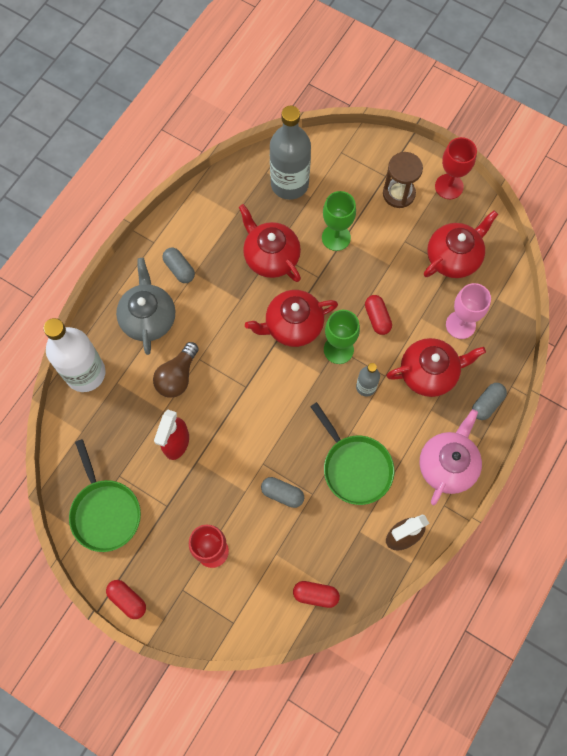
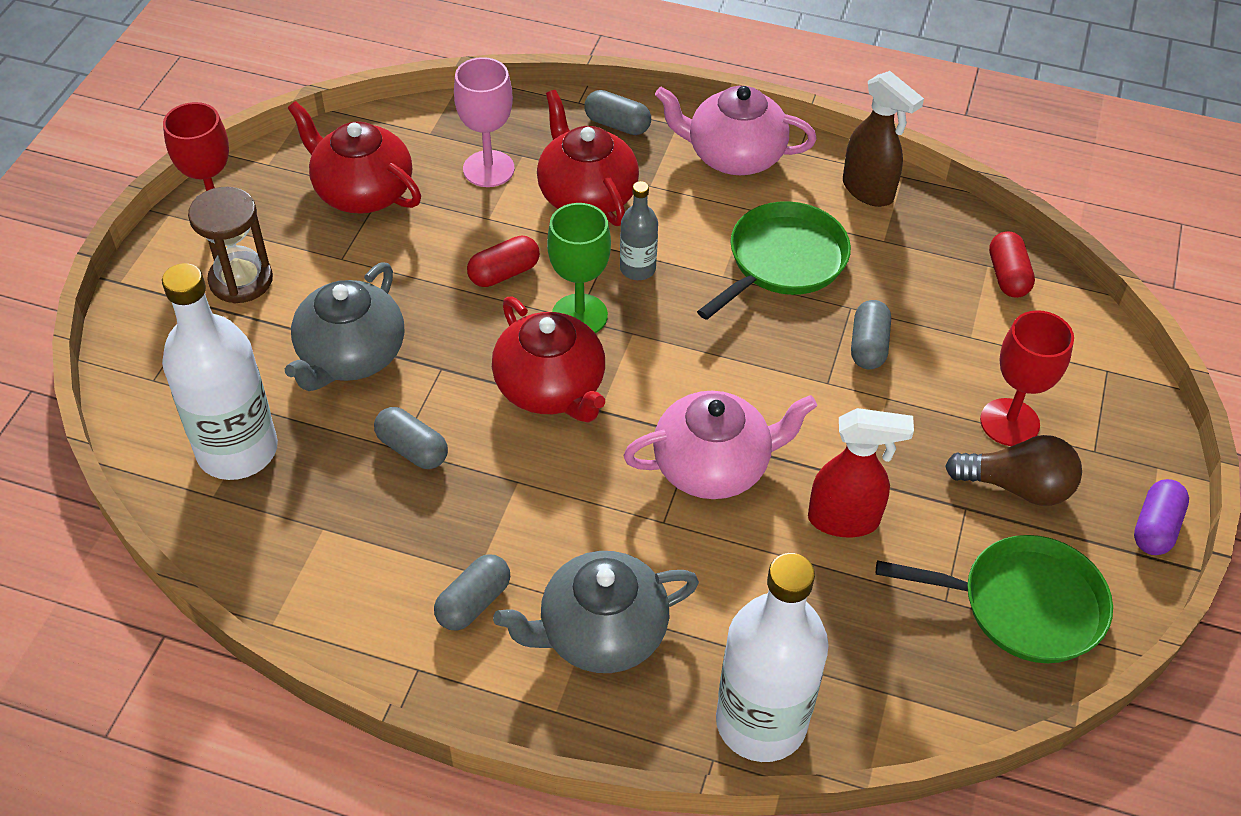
camera: 105 degrees left, 20 degrees down
(105, 512) = (1024, 605): green pan -> green pan turned 45 degrees clockwise
(127, 599) = (1155, 527): red capsule -> purple capsule
(177, 376) = (712, 550): brown light bulb -> brown light bulb (1017, 486)
(225, 390) = (713, 466): none -> pink teapot
(271, 257) = (412, 449): red teapot -> grey capsule
(289, 184) = (237, 450): grey bottle -> white bottle
(336, 237) = (351, 356): green goblet -> grey teapot

